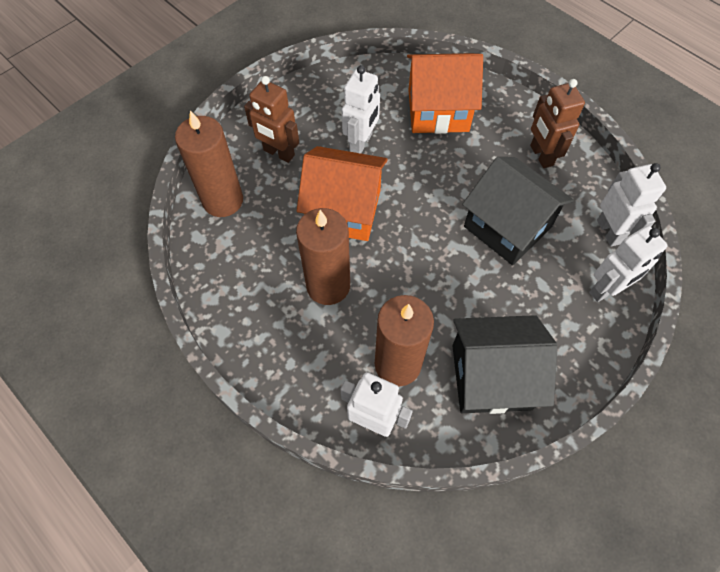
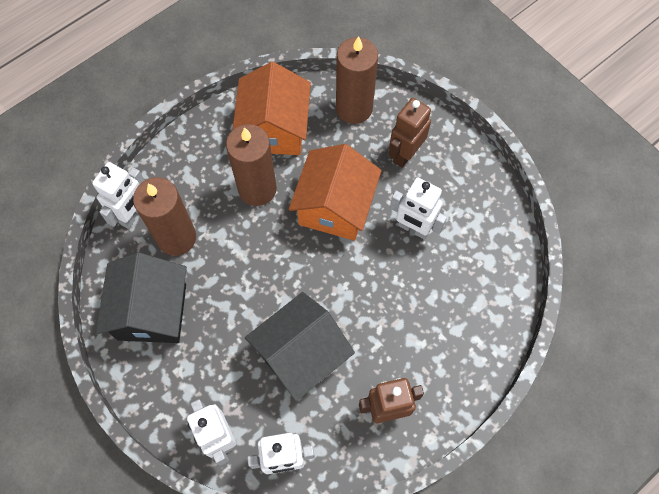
camera: 95 degrees right, 5 degrees up
(438, 110) = (454, 309): orange house -> orange house (274, 129)

